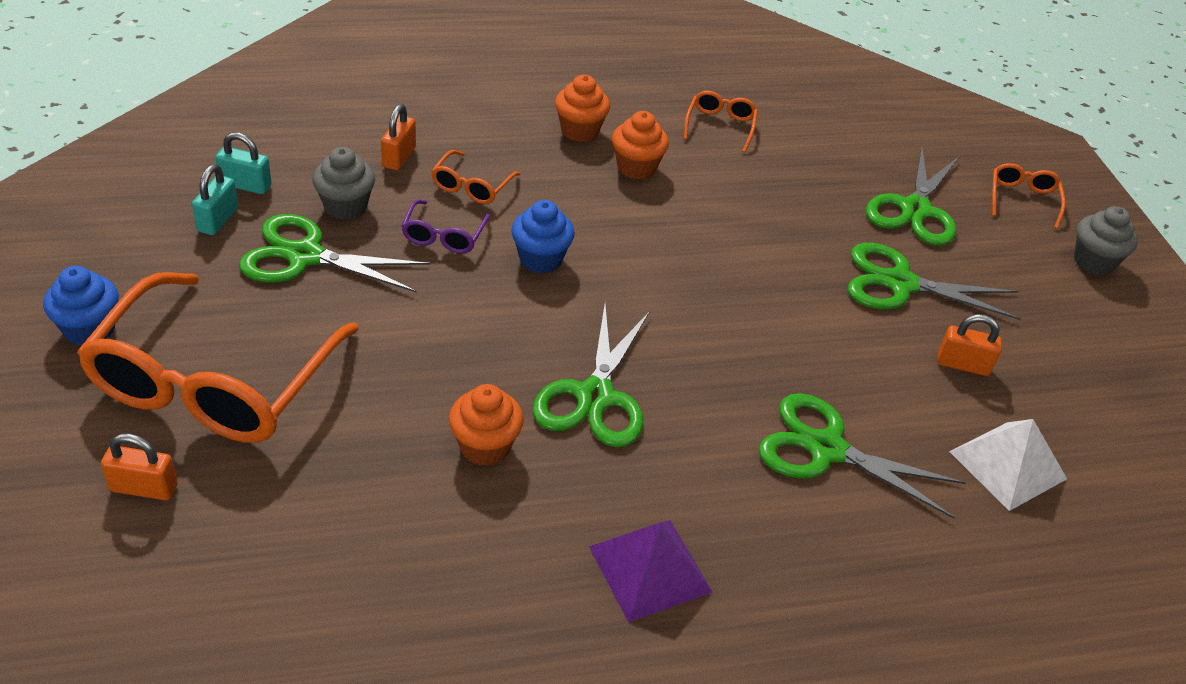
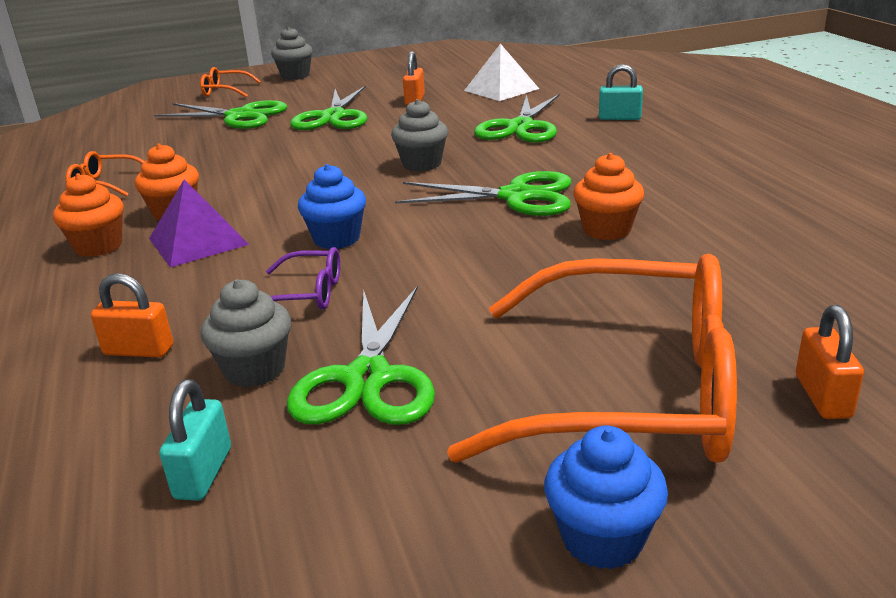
camera: 90 degrees left, 15 degrees down
(218, 220) = (299, 478): turquoise padlock -> turquoise padlock (619, 118)
(472, 186) = (207, 292): orange glasses -> none
(649, 569) = (675, 164): purple pyramid -> purple pyramid (198, 241)
(714, 338) = (422, 164): none -> grey cupcake

